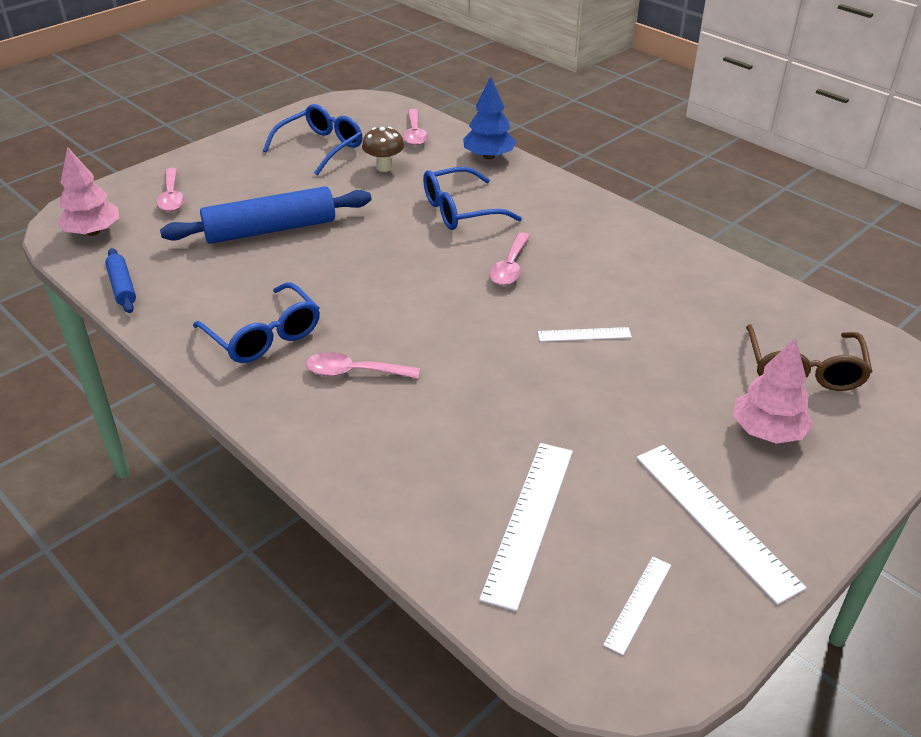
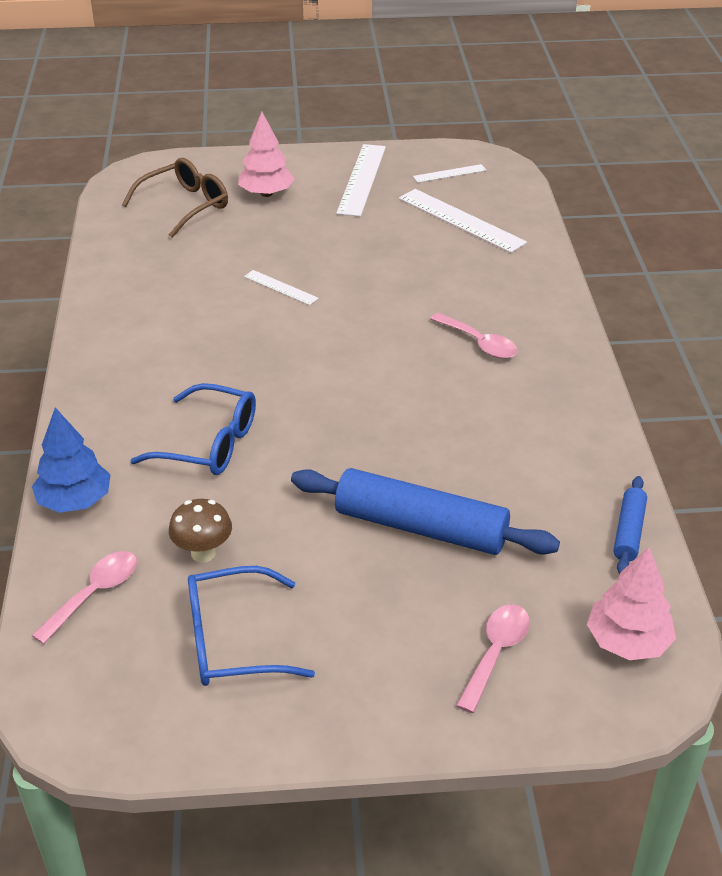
camera: 140 degrees left, 0 degrees up
(263, 335) = (525, 408): blue glasses -> none
(510, 267) = (253, 363): pink spoon -> none
(529, 521) = (461, 220): white ruler -> white ruler turned 75 degrees clockwise

